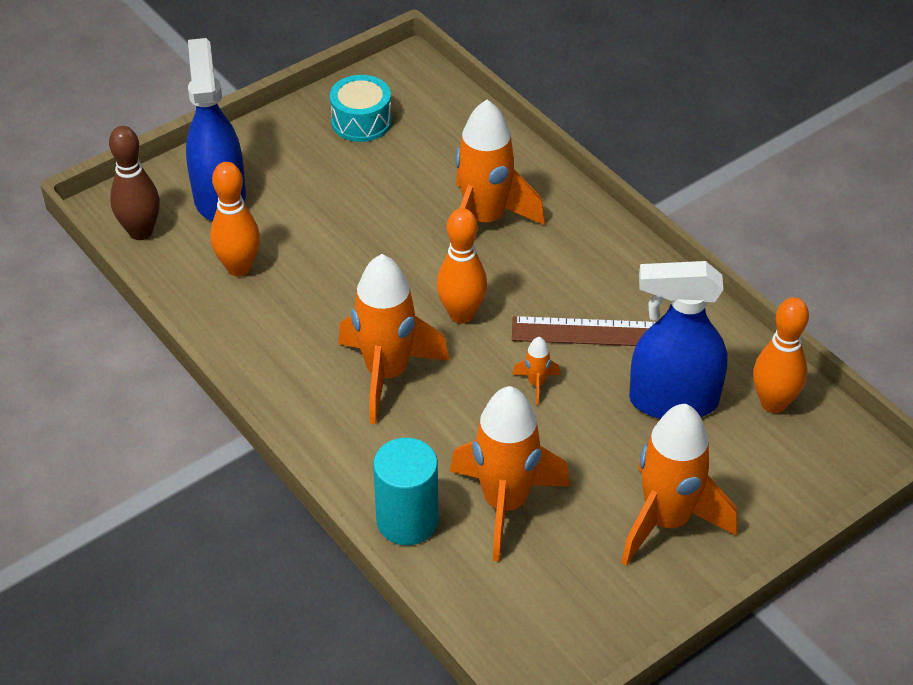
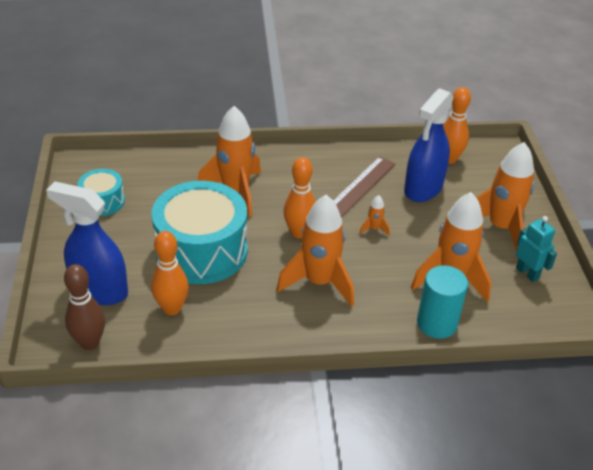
camera: 60 degrees left, 5 degrees down
(352, 244) = (202, 251): none -> turquoise drum
(592, 587) = (527, 273): none -> turquoise robot

